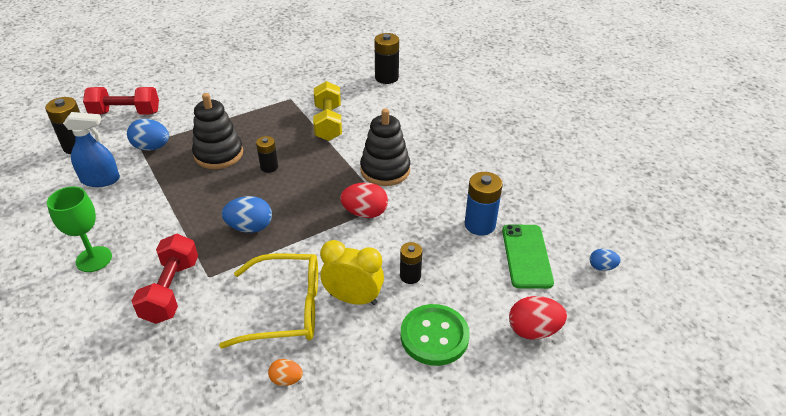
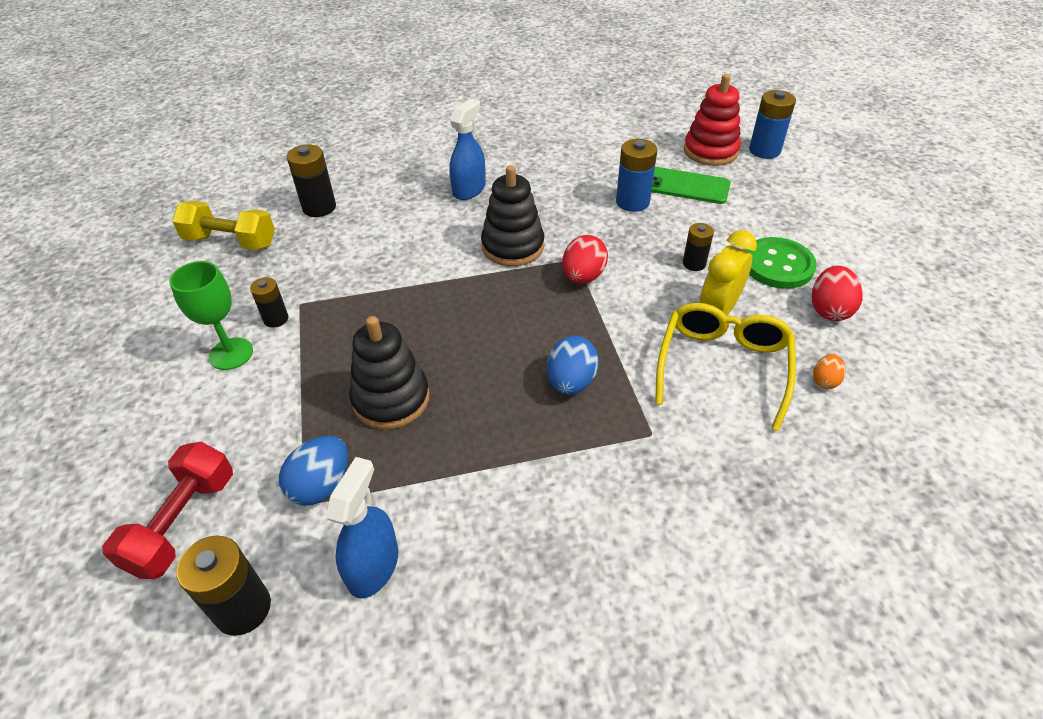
camera: 70 degrees left, 5 degrees up
(94, 259) = (578, 575): green goblet -> green goblet (231, 354)
(171, 290) = (668, 477): red dumbbell -> none
(269, 167) = (452, 347): black battery -> black battery (276, 319)
(328, 123) = (386, 276): yellow dumbbell -> yellow dumbbell (230, 242)
(444, 133) = (469, 189): none -> blue spray bottle
(533, 330) = (778, 206): red egg -> red egg (829, 310)
(601, 267) = (710, 151): blue egg -> red stacking toy
(635, 311) = (764, 150): none -> blue battery

